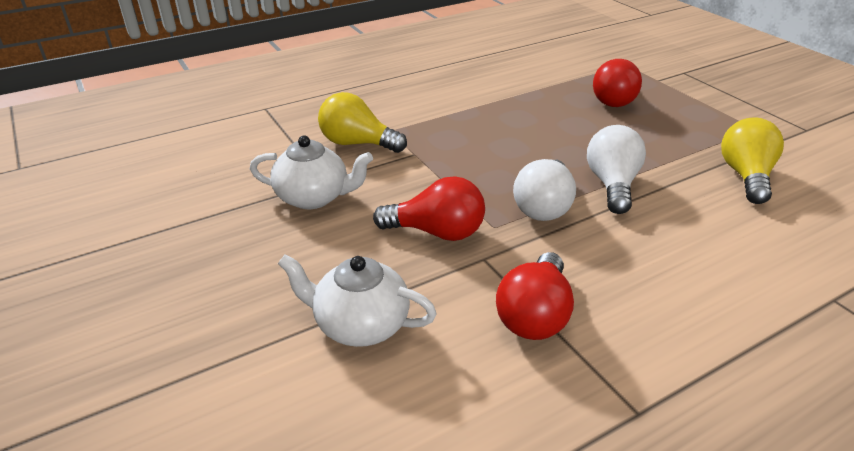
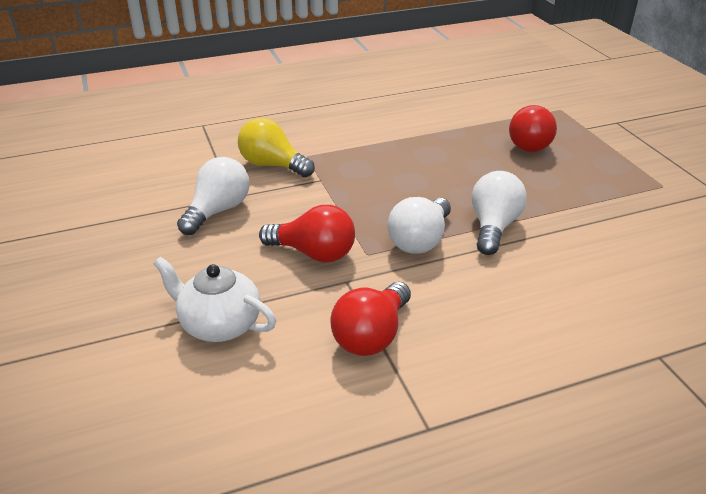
camera: 10 degrees right, 0 degrees up
(314, 197) = (218, 211): white teapot -> white light bulb
(745, 176) = (629, 232): yellow light bulb -> none

